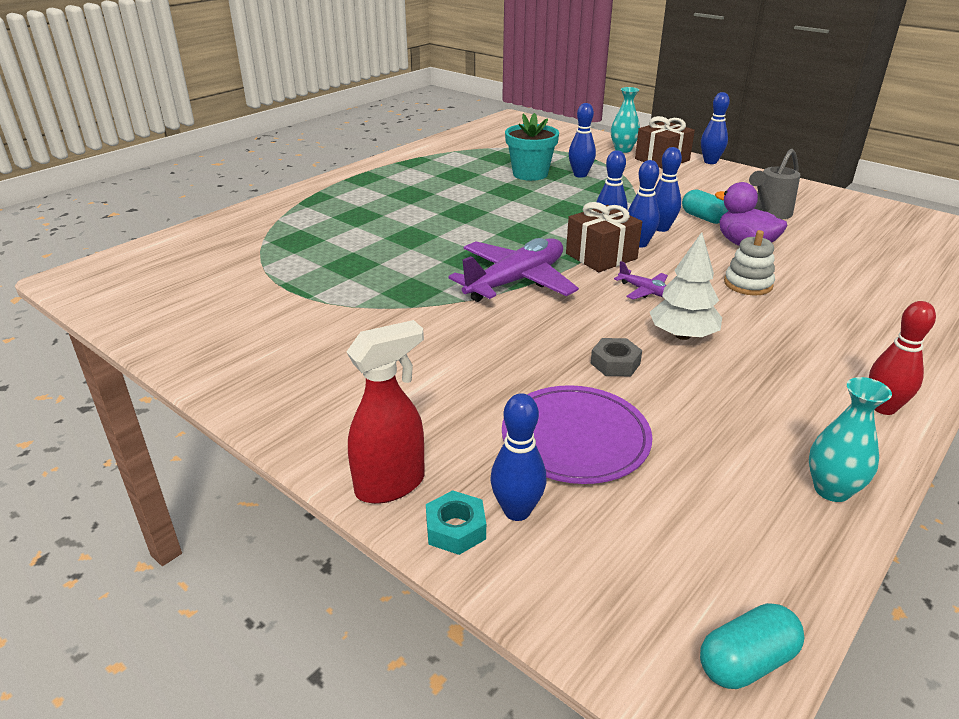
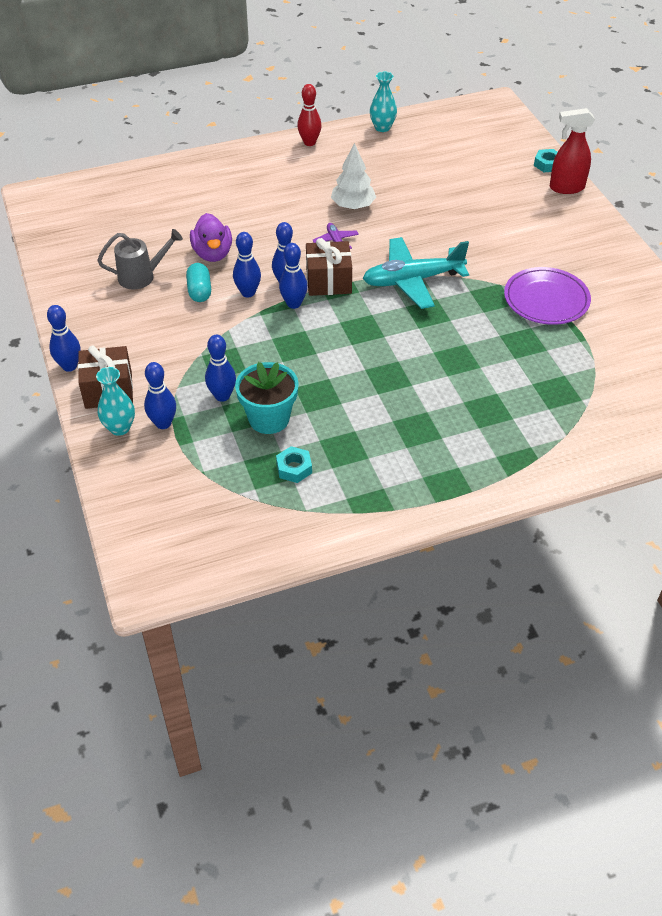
camera: 150 degrees left, 15 degrees up
(482, 161) = (294, 468): none -> turquoise nut
(515, 281) = (412, 280): purple plane -> turquoise plane
(517, 511) = (518, 162): blue bowling pin -> blue bowling pin (163, 423)
(575, 439) = (468, 178): purple plate -> purple plate (546, 299)
(615, 363) = (410, 204): grey nut -> none
(746, 661) = (476, 105): turquoise capsule -> none
(748, 284) = (264, 223): white stacking toy -> none

